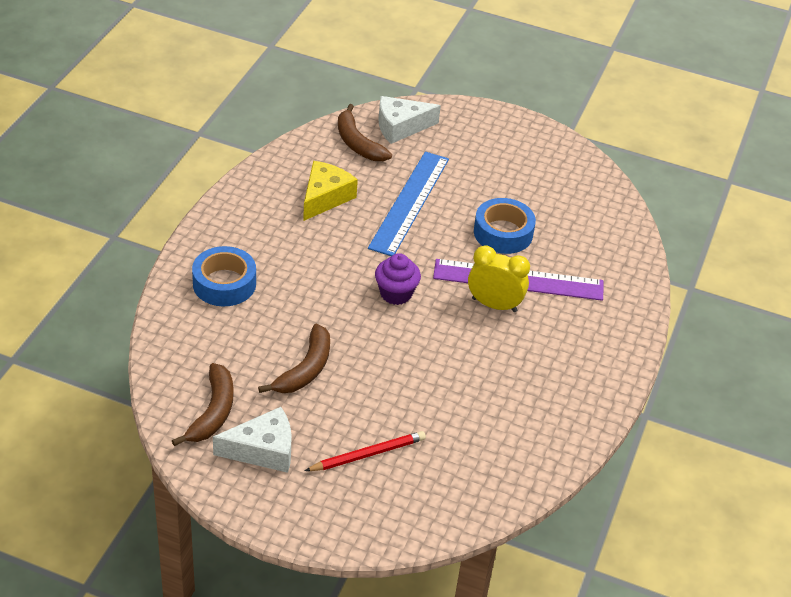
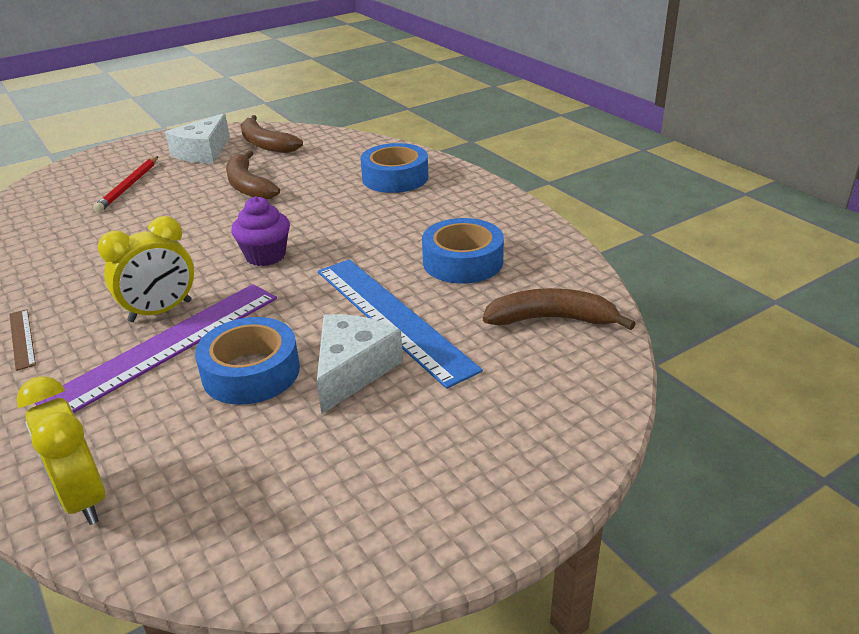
camera: 130 degrees right, 10 degrees down
(325, 197) = (462, 262): yellow cheese -> blue tape
(401, 127) = (563, 373): white cheese -> white cheese (352, 370)
(573, 350) = (22, 338): none -> brown ruler
(622, 238) = (83, 498): none -> yellow clock

